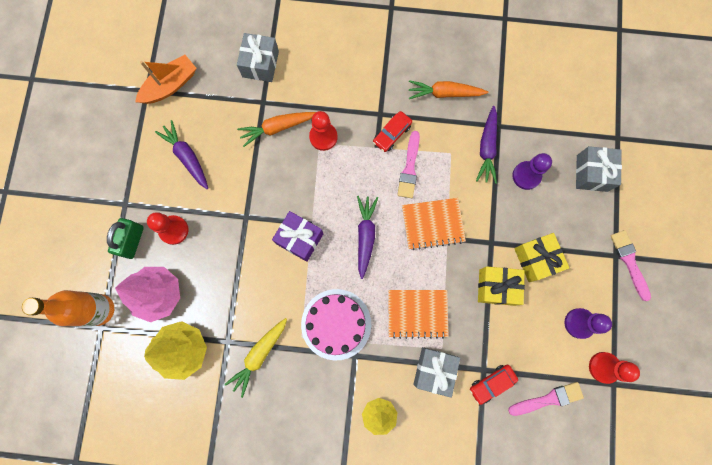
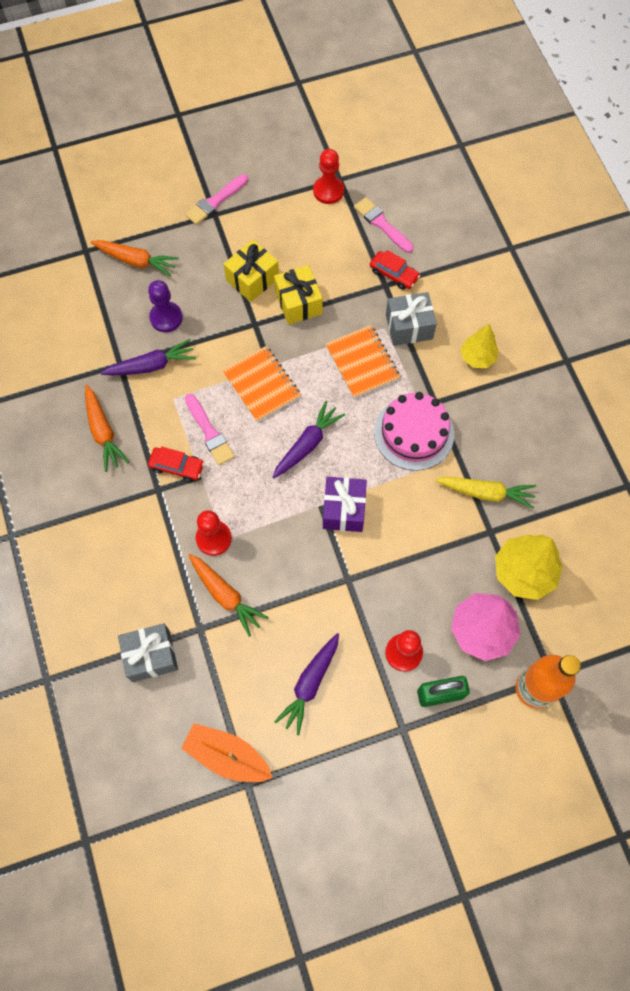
camera: 115 degrees left, 10 degrees down
(365, 236) = (307, 444): purple carrot -> purple carrot turned 150 degrees clockwise
(409, 168) = (209, 432): pink brush -> pink brush turned 75 degrees clockwise
(579, 323) = (297, 223): purple pawn -> none
(592, 173) = (136, 261): grey gift -> orange carrot

